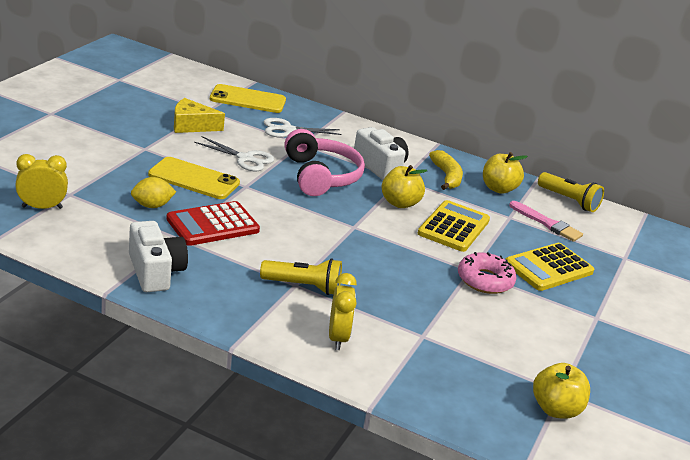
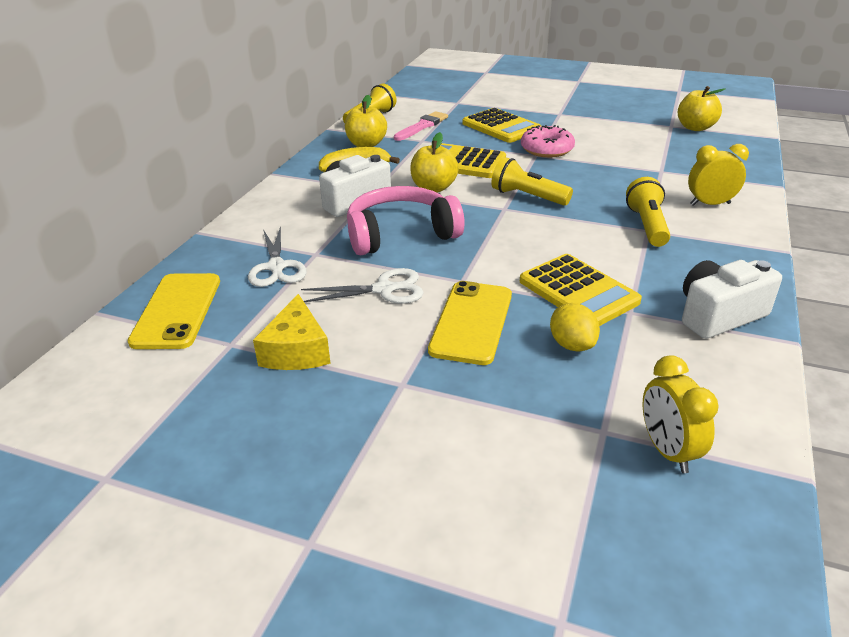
camera: 90 degrees left, 5 degrees up
(212, 225) = (578, 291): red calculator -> yellow calculator
(245, 159) = (384, 289): white scissors -> white scissors turned 60 degrees clockwise
(374, 242) = (528, 197): none -> yellow flashlight

